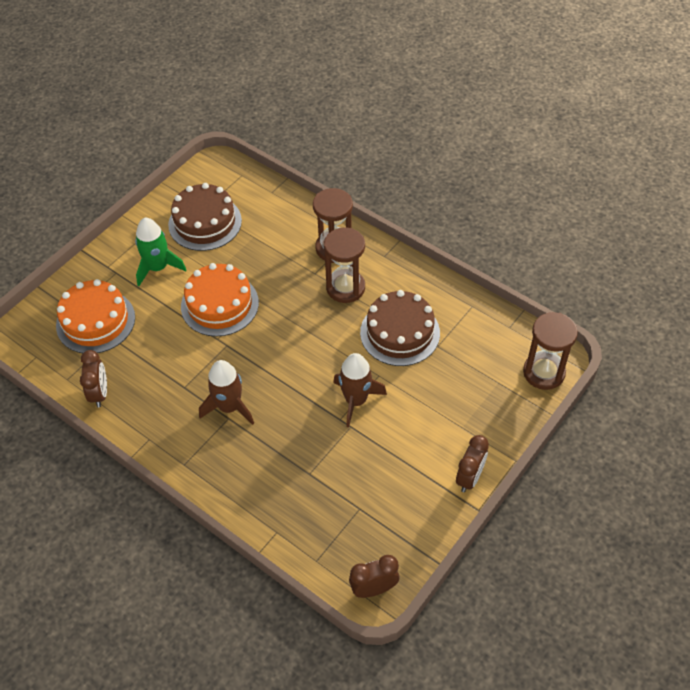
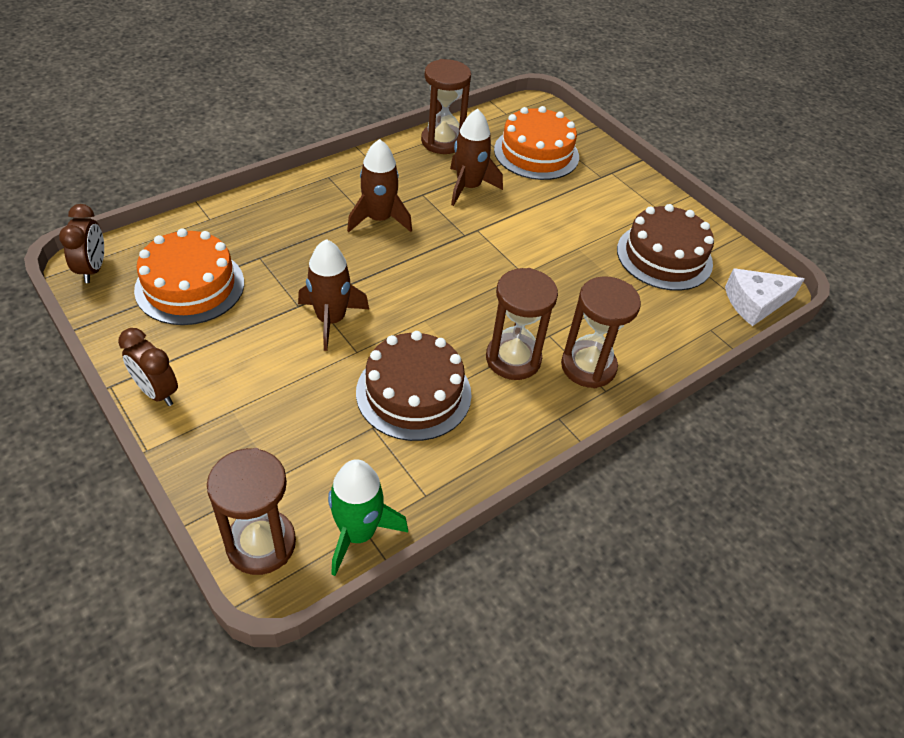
camera: 100 degrees right, 5 degrees down
(99, 393) = (442, 141): brown clock -> brown hourglass
(158, 268) = (599, 206): green rocket -> green rocket (358, 533)
(162, 357) = (469, 187): none -> brown rocket
(219, 304) = (526, 241): orange cake -> orange cake (190, 286)
(236, 172) = (755, 303): none -> white cheese

